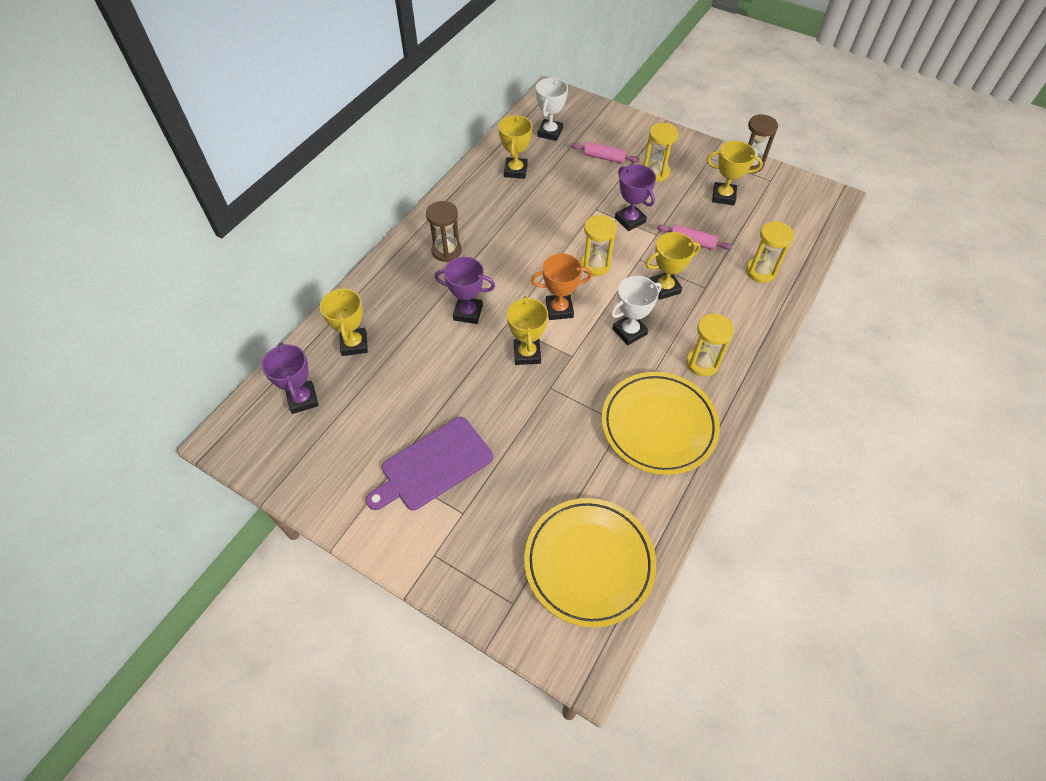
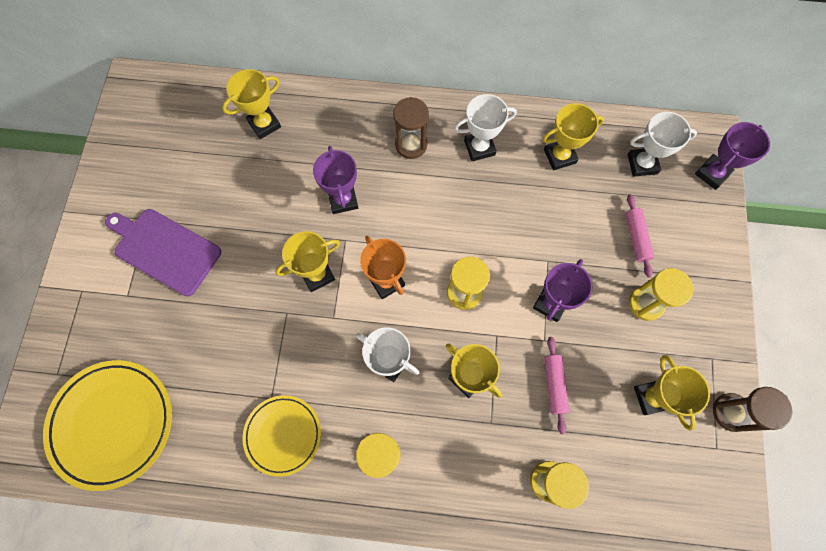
camera: 65 degrees right, 15 degrees up
(303, 399) = (191, 116): purple trophy -> purple trophy (712, 174)
(478, 211) = (479, 148): none -> white trophy
(658, 425) = (283, 435): yellow plate -> yellow plate, size x0.62

